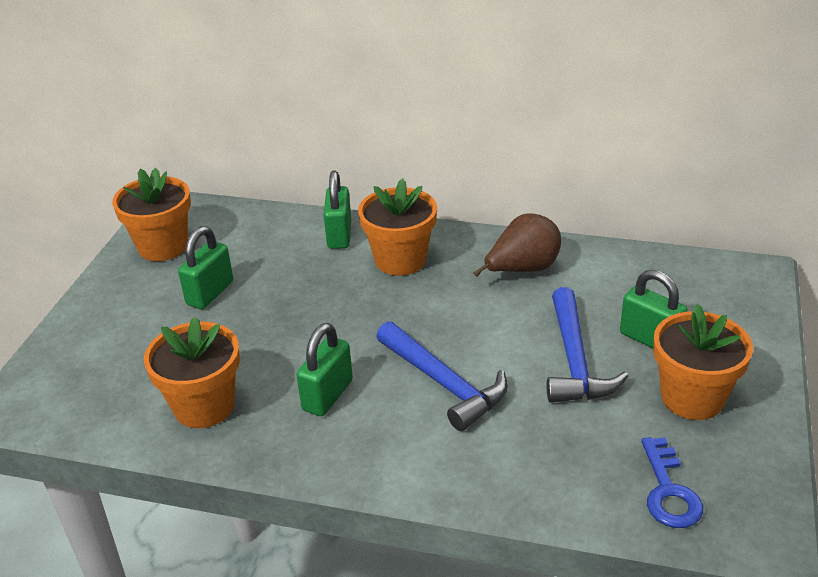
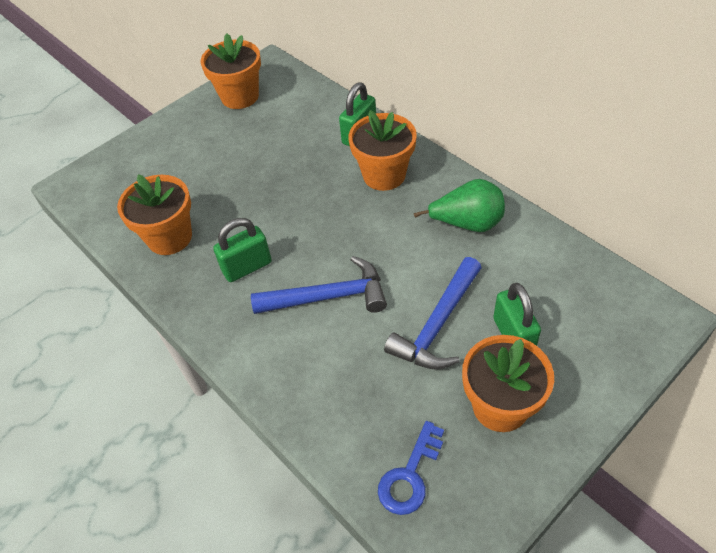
camera: 35 degrees right, 15 degrees up
(210, 293) = (239, 148): green padlock -> none
(444, 383) = (328, 296): blue hammer -> blue hammer turned 90 degrees counterclockwise
(522, 269) = (467, 223): brown pear -> green pear

